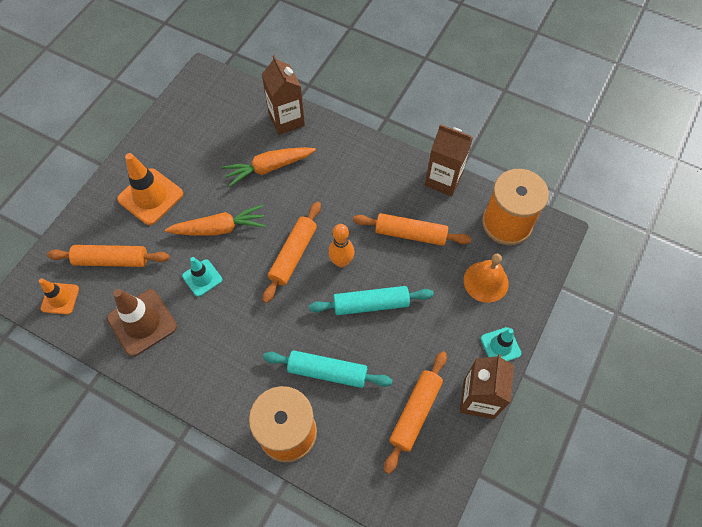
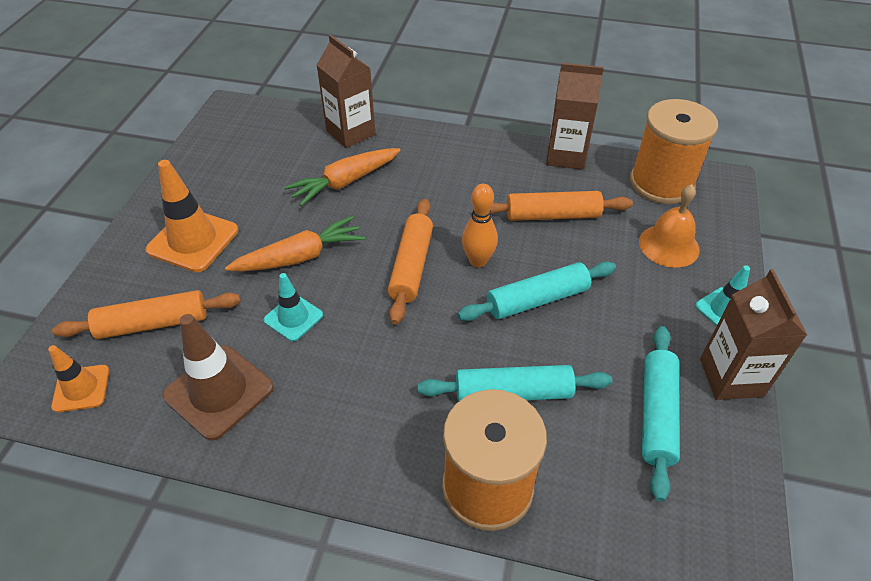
camera: 15 degrees left, 15 degrees down
(415, 412) = (657, 414): orange rolling pin -> turquoise rolling pin

